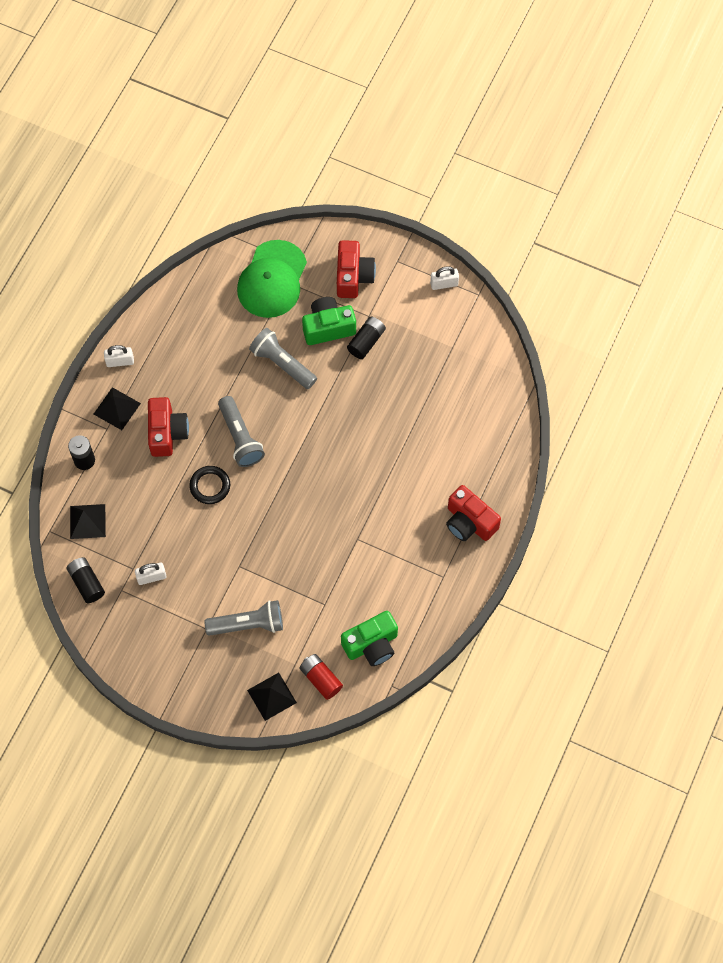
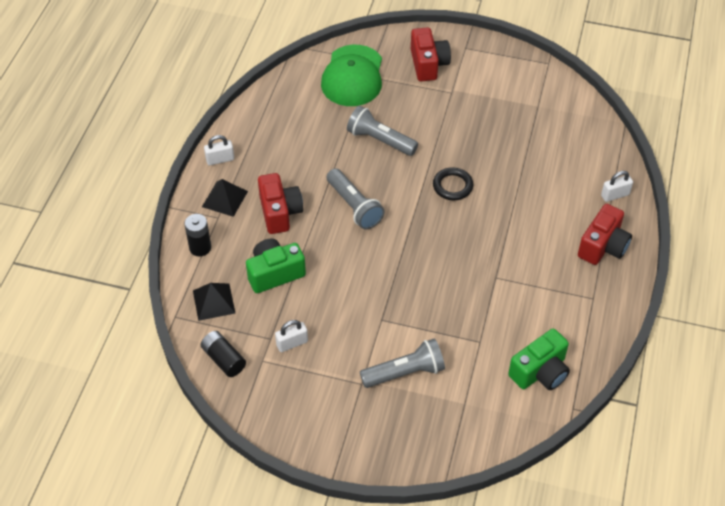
camera: 10 degrees left, 15 degrees down
(210, 486) = (334, 252): black ring -> black ring (452, 186)
(271, 696) = (448, 439): black pyramid -> none
(321, 679) = (496, 413): red battery -> none
(328, 327) = (416, 106): green camera -> green camera (274, 273)
(366, 342) = (455, 112): black battery -> none
(444, 284) = (514, 59): white padlock -> white padlock (615, 195)
(469, 522) = (603, 246): red camera -> red camera turned 90 degrees counterclockwise

